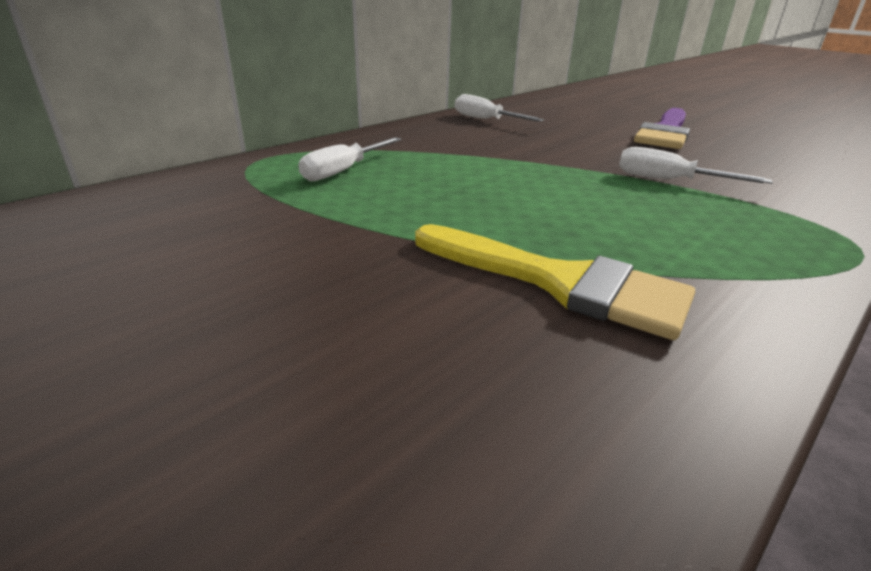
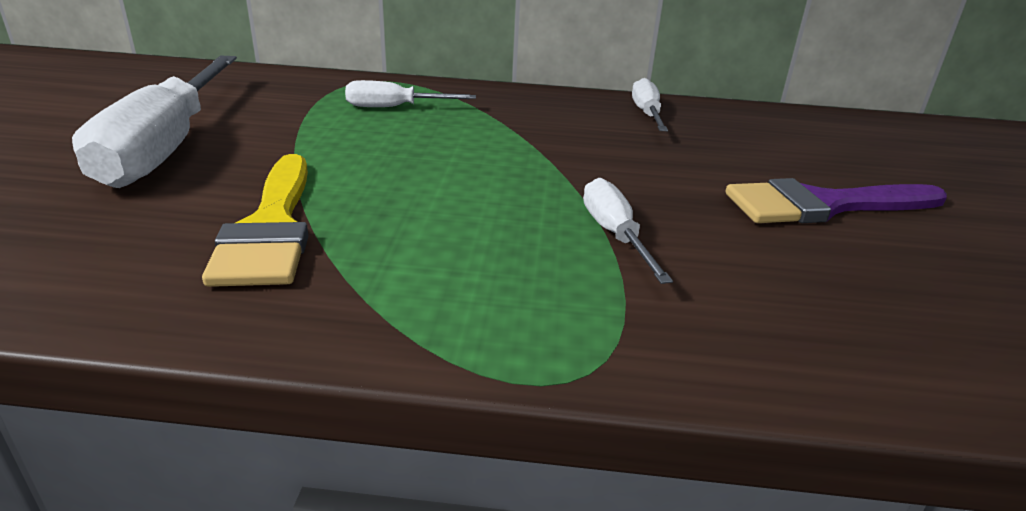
camera: 50 degrees right, 0 degrees up
(259, 289) = (168, 146): none -> white screwdriver

